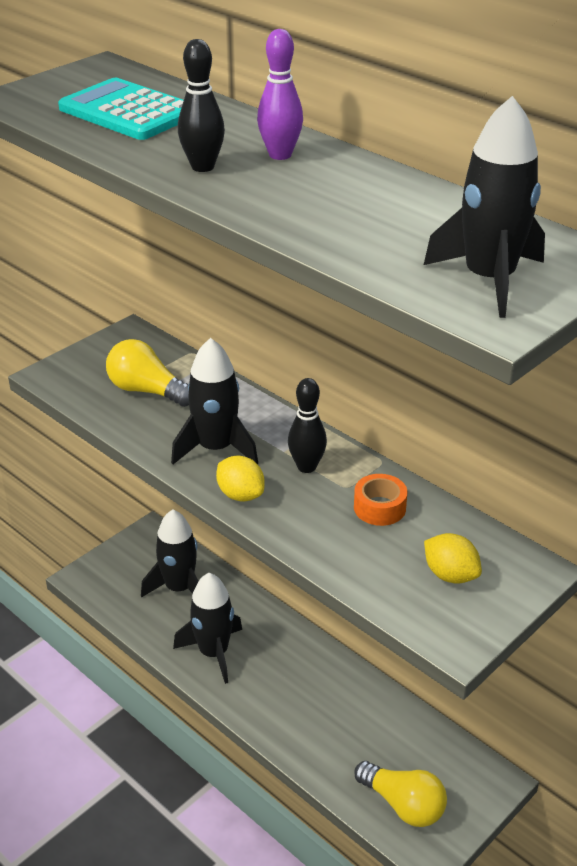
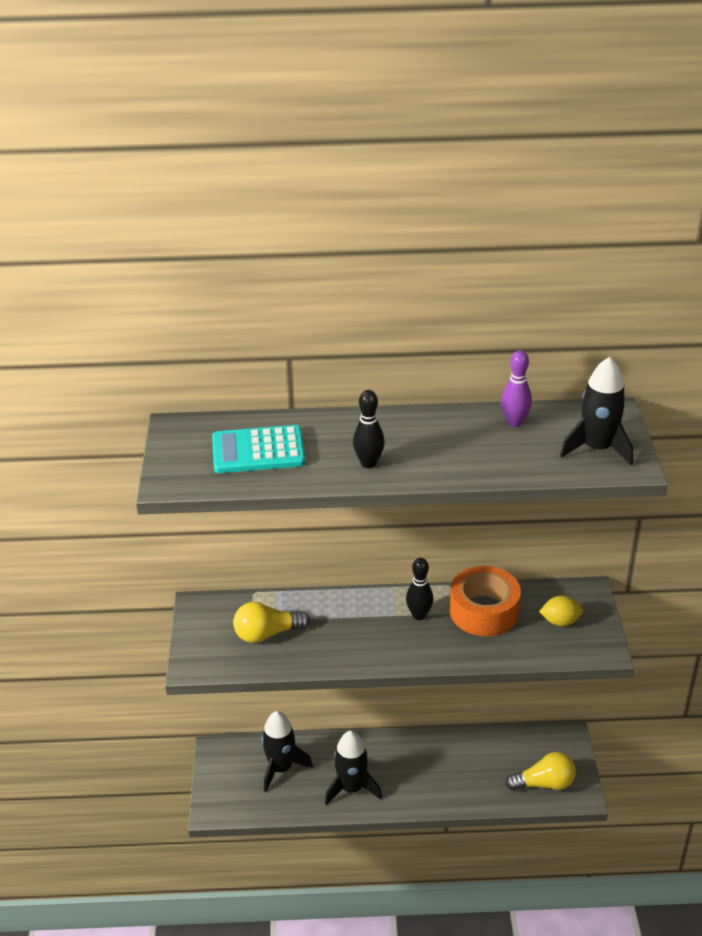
camera: 45 degrees left, 0 degrees up
(216, 448) = (358, 639): black rocket -> none
(240, 495) = (410, 655): yellow lemon -> none
(280, 155) = (390, 432): purple bowling pin -> purple bowling pin (514, 422)
(379, 507) = (484, 611): orange tape -> orange tape, size x1.95

